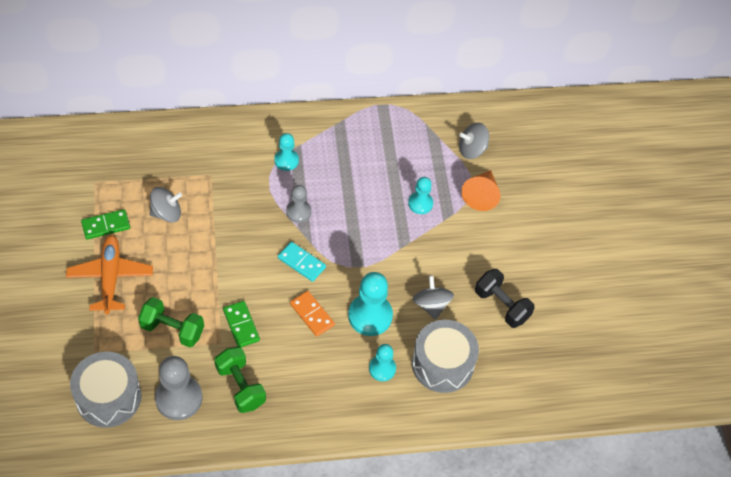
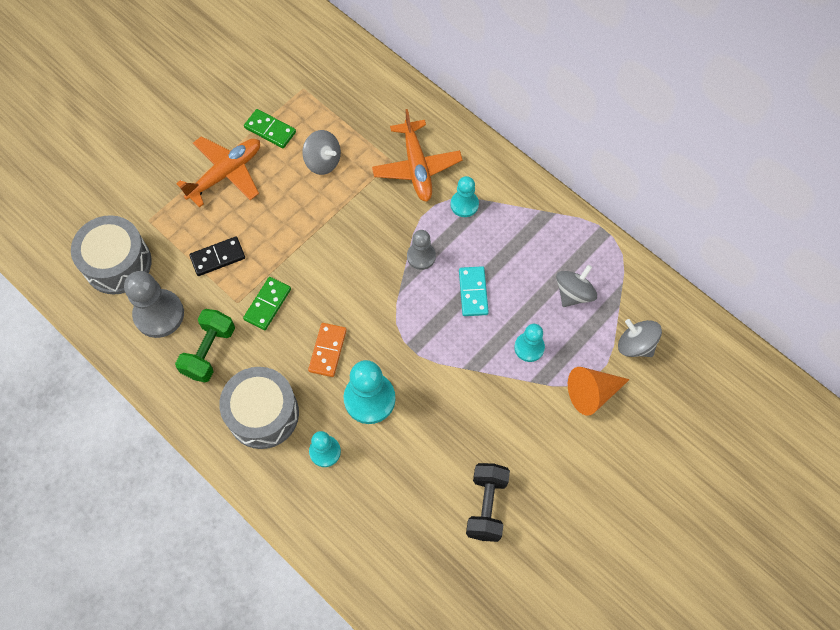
camera: 55 degrees right, 10 degrees up
(172, 329) = (218, 257): green dumbbell -> black domino
(230, 165) = (416, 167): none -> orange plane
(301, 263) = (372, 300): turquoise domino -> turquoise domino (473, 292)
(431, 305) = (429, 442): grey spinning top -> grey spinning top (573, 293)
(442, 364) = (375, 500): grey drum -> grey drum (263, 414)

